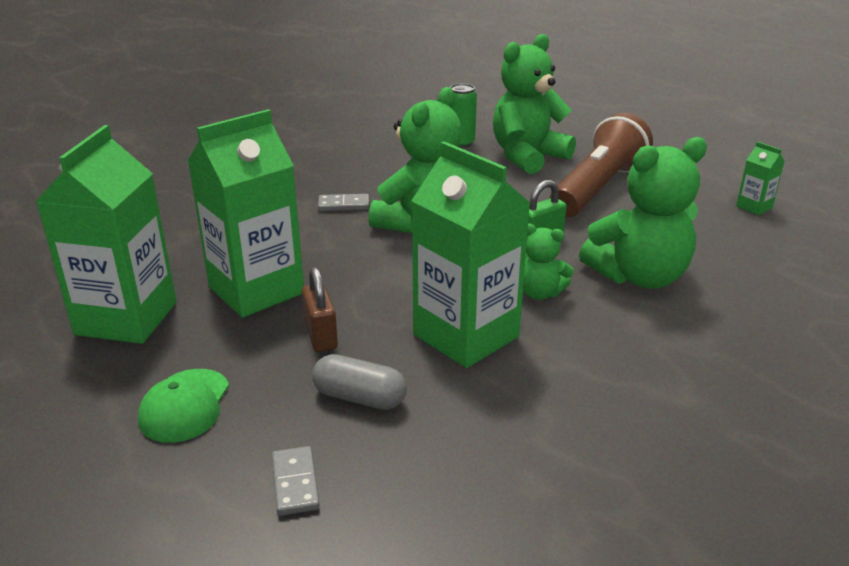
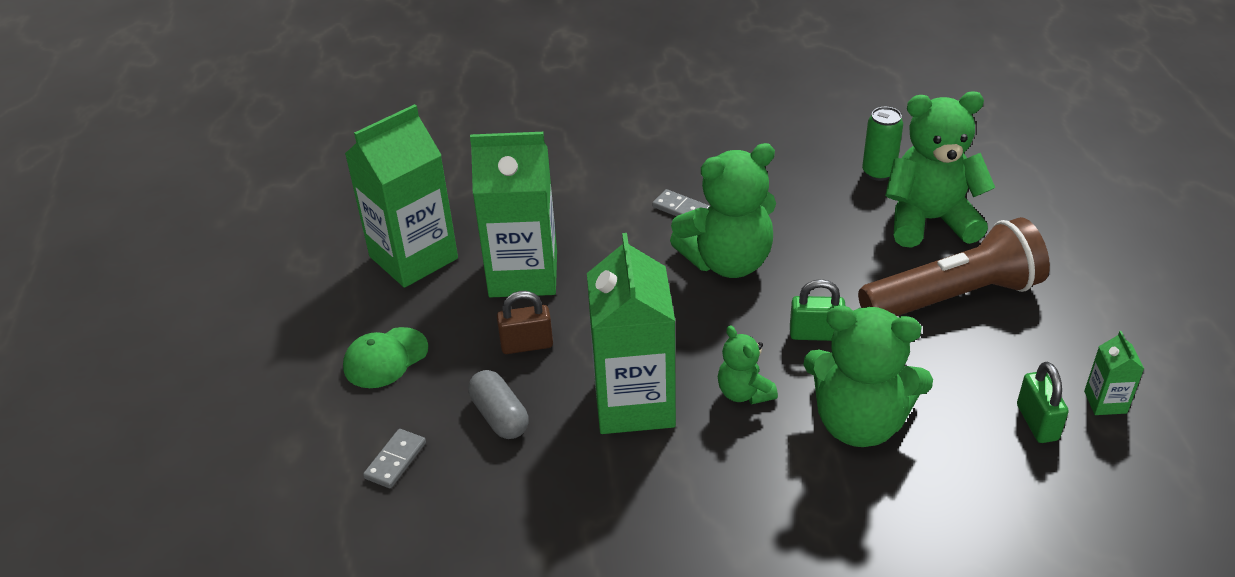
camera: 40 degrees right, 10 degrees up
(321, 336) = (527, 345): brown padlock -> brown padlock turned 60 degrees clockwise
(736, 231) = (1037, 422): none -> green padlock

